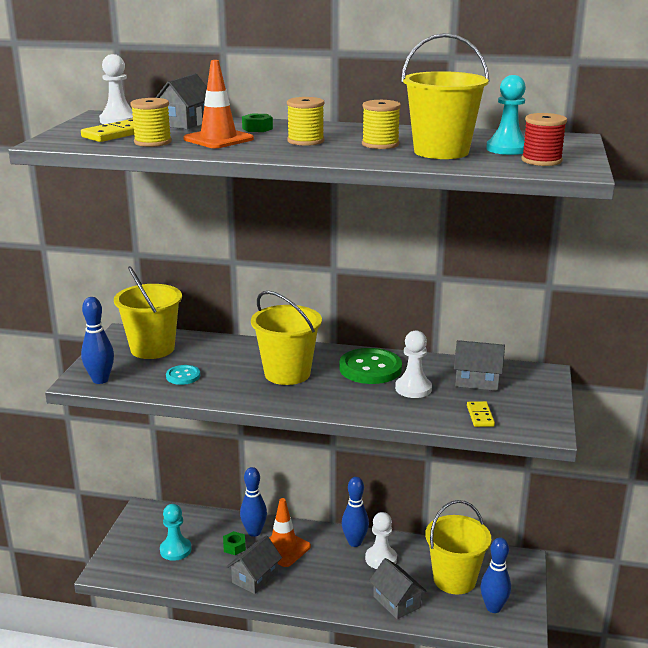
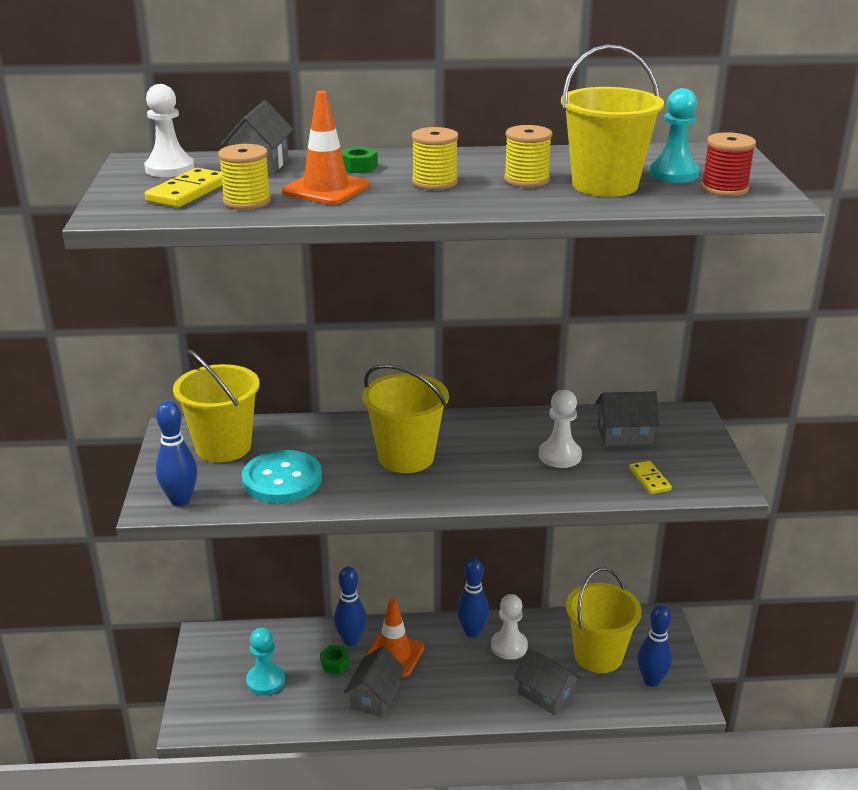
camera: 15 degrees left, 5 degrees up
(183, 376) = (282, 479): turquoise button -> turquoise button, size x1.87
(370, 368) = (498, 436): green button -> none

